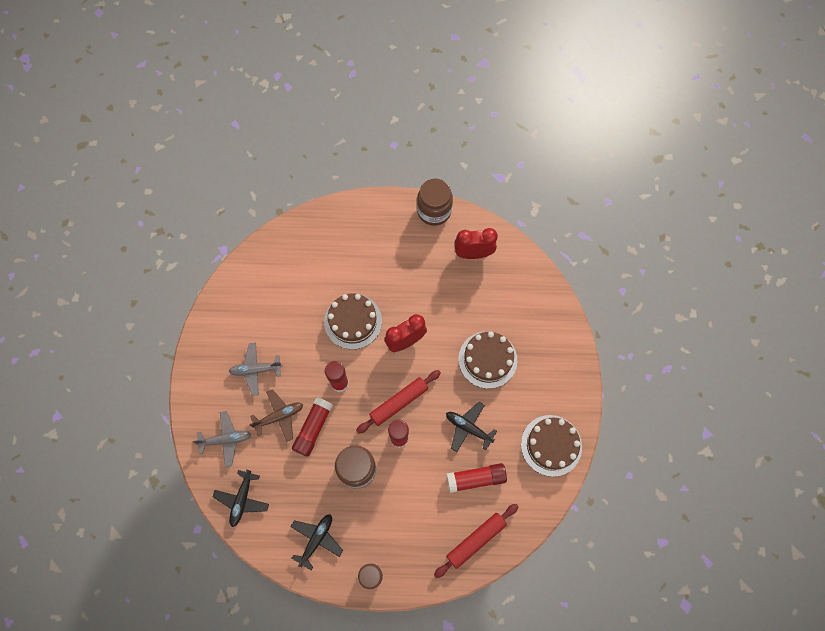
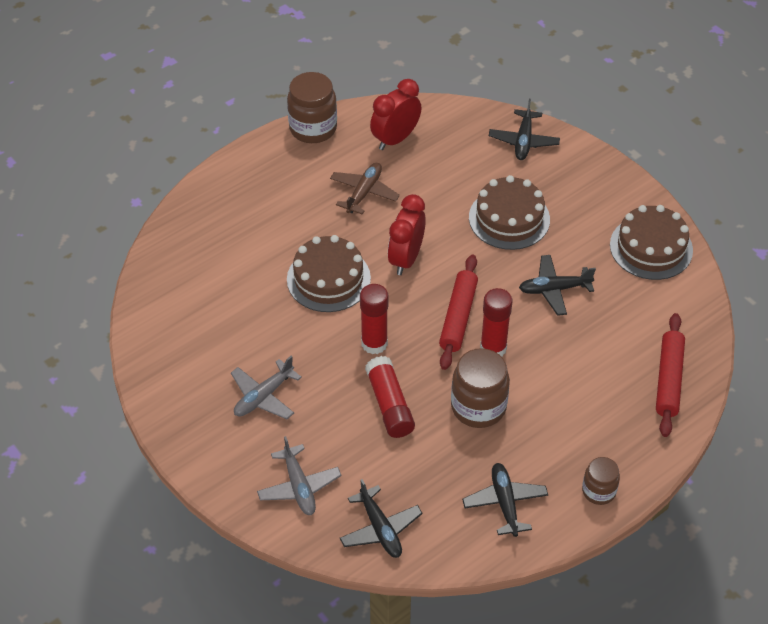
camera: 40 degrees left, 20 degrees down
(226, 439) = (299, 486): grey plane -> grey plane turned 120 degrees clockwise
(279, 416) = (338, 421): brown plane -> brown plane (364, 193)
(476, 478) = (610, 327): red glue stick -> none
(546, 312) = (523, 141): none -> black plane

